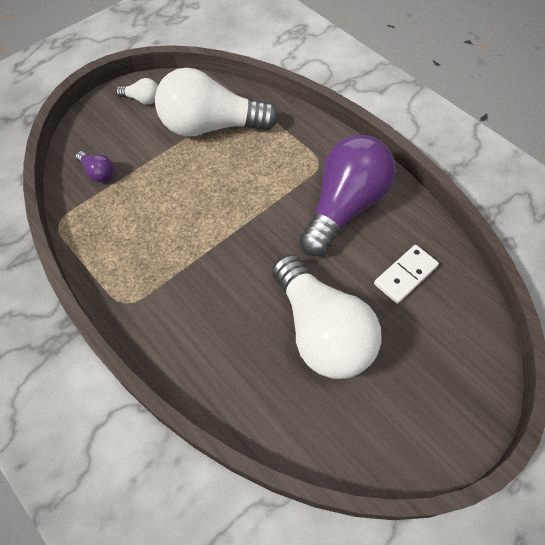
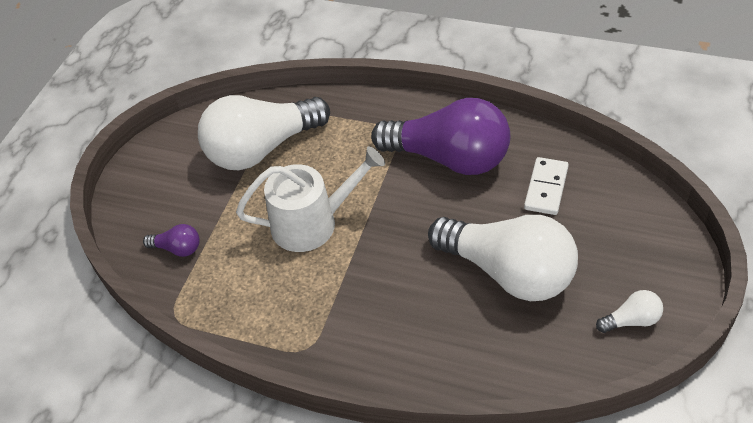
camera: 25 degrees left, 10 degrees down
(142, 99) = (167, 157): white light bulb -> white light bulb (631, 320)
(203, 204) = (312, 223): none -> white watering can
(344, 207) = (449, 158): purple light bulb -> purple light bulb turned 105 degrees clockwise

